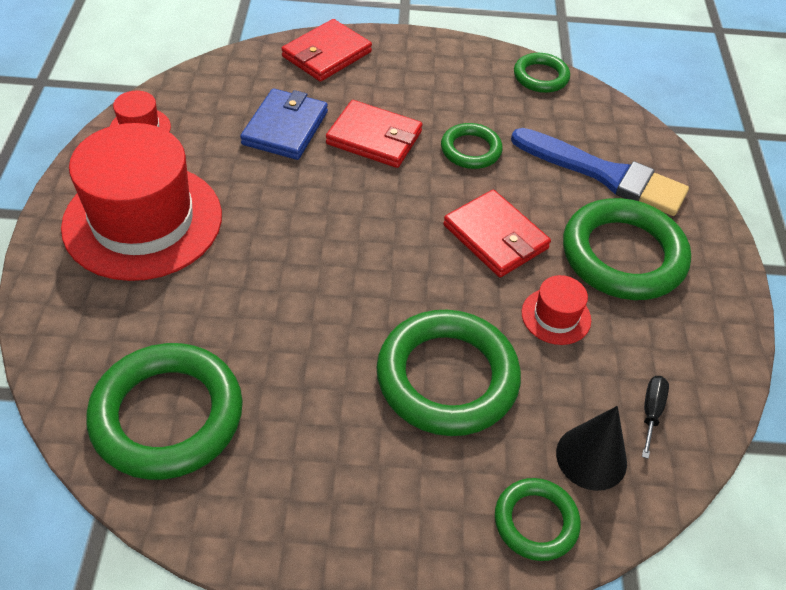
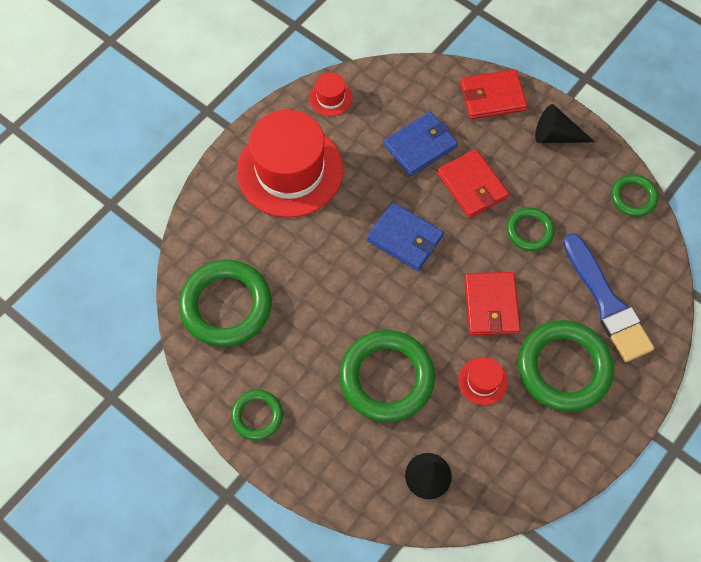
camera: 40 degrees right, 15 degrees up
(343, 221) = (405, 238): none -> blue wallet
(421, 60) = (556, 136): none -> black cone
(536, 521) = (368, 488): green ring -> green ring (257, 416)
(651, 412) = (486, 474): black screwdriver -> none

